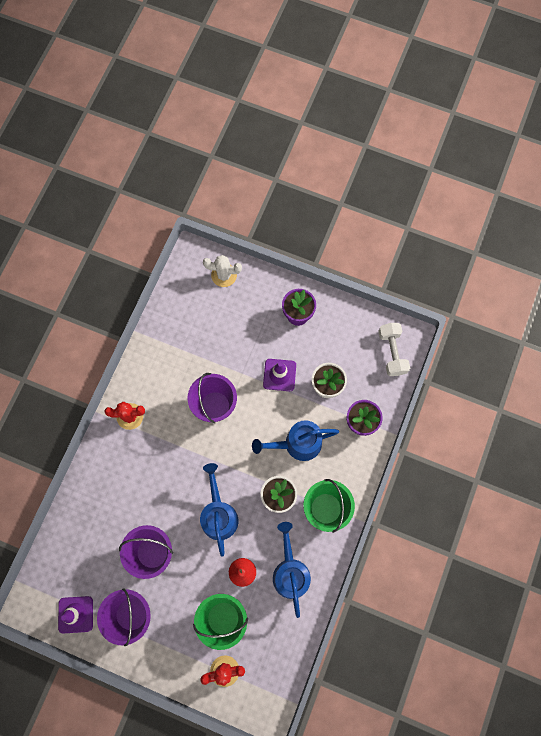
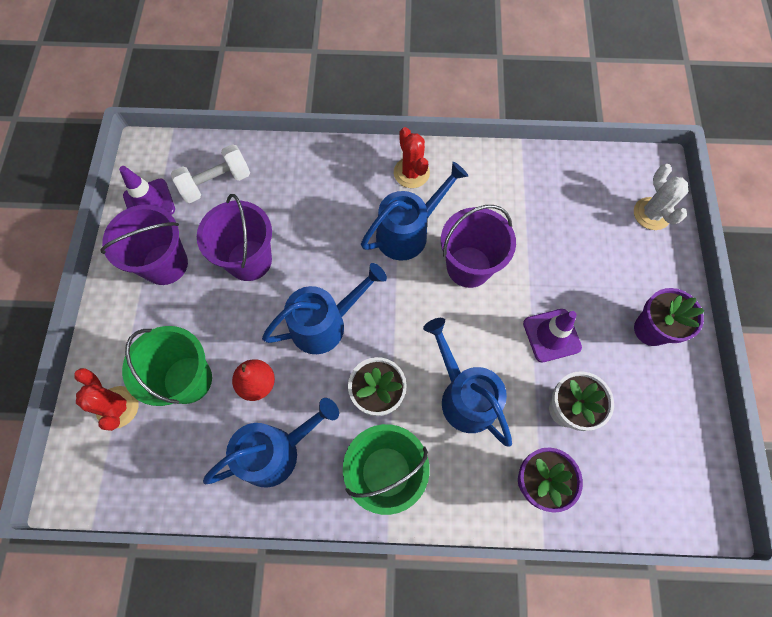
camera: 70 degrees right, 5 degrees down
(174, 436) = (408, 232): none -> blue watering can
(392, 352) = (670, 494): white dumbbell -> white dumbbell (216, 183)

